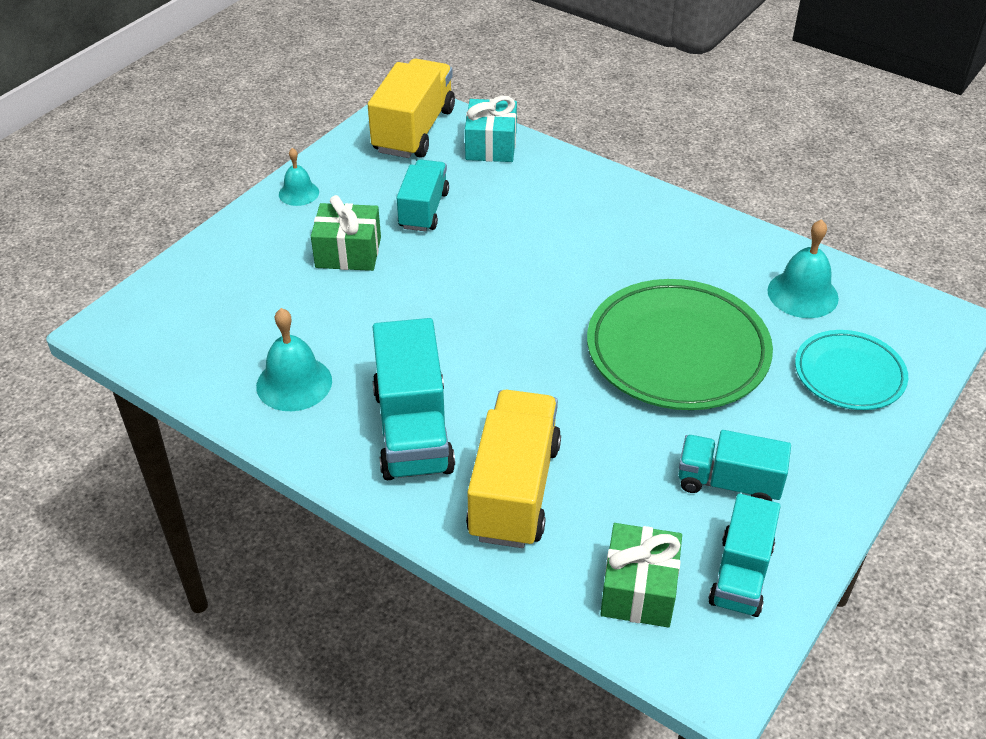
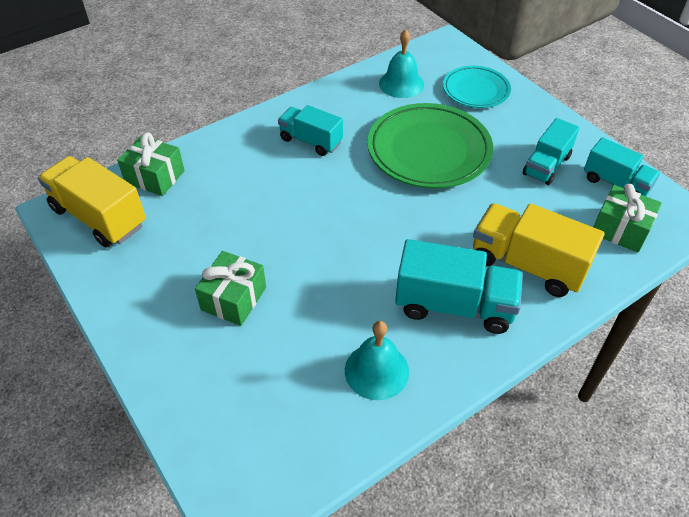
camera: 70 degrees left, 5 degrees up
(298, 193) = (130, 316): turquoise bell -> none
(423, 210) = (209, 237): turquoise truck -> turquoise truck (311, 141)
(491, 145) = (155, 177): turquoise gift -> green gift

